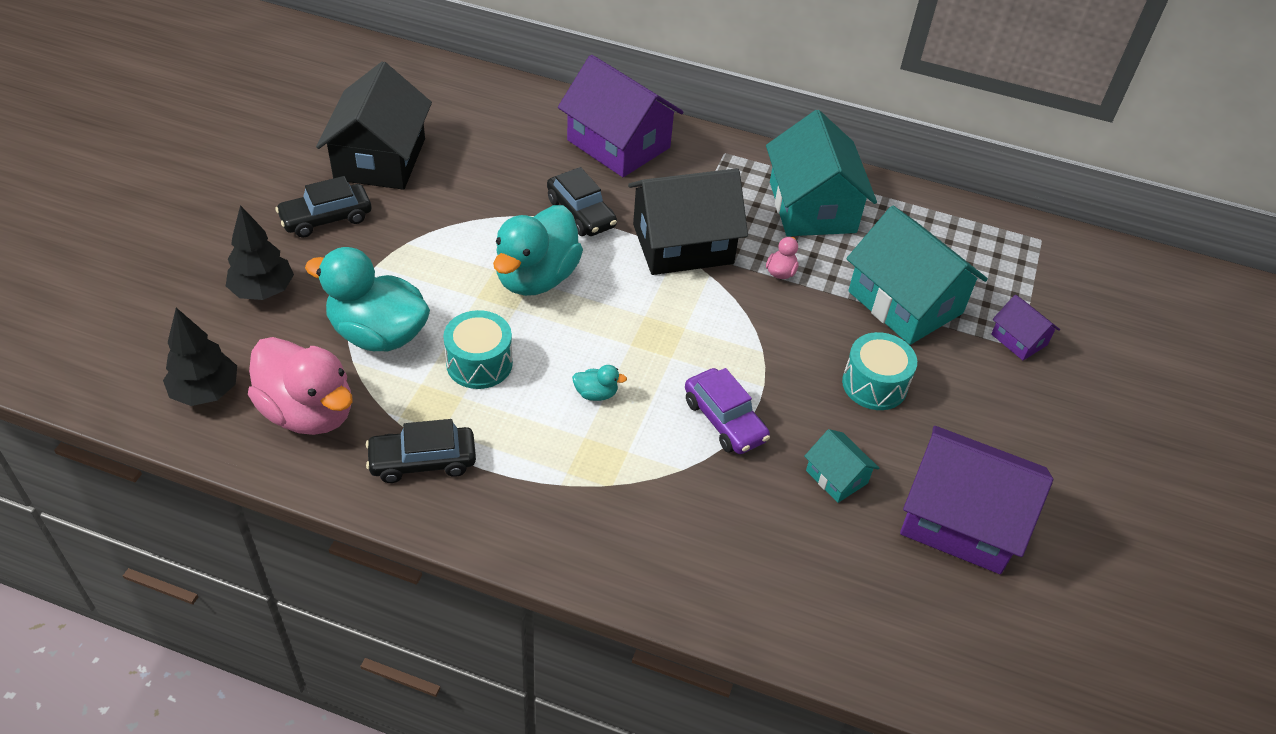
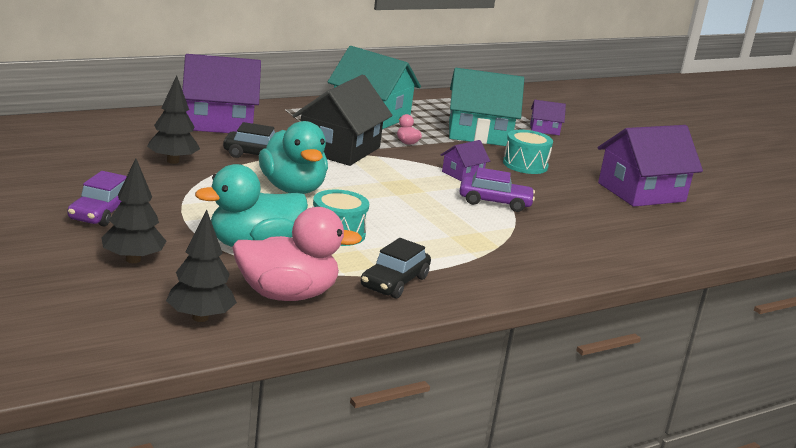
camera: 50 degrees left, 25 degrees down
(326, 218) = (101, 213): black car -> purple car
(380, 159) = (78, 175): black house -> none
(487, 180) = (173, 161): none -> black tree
(596, 393) = (420, 218): turquoise duck -> none
(764, 355) = (462, 174): none -> purple house
(836, 477) = (575, 200): turquoise house -> none

